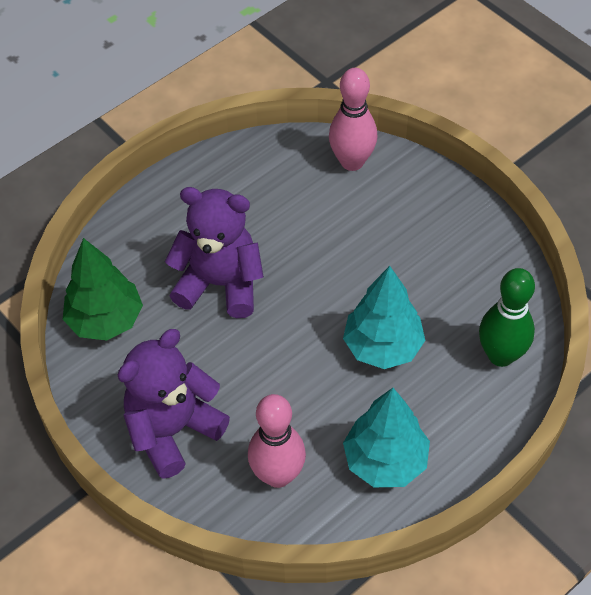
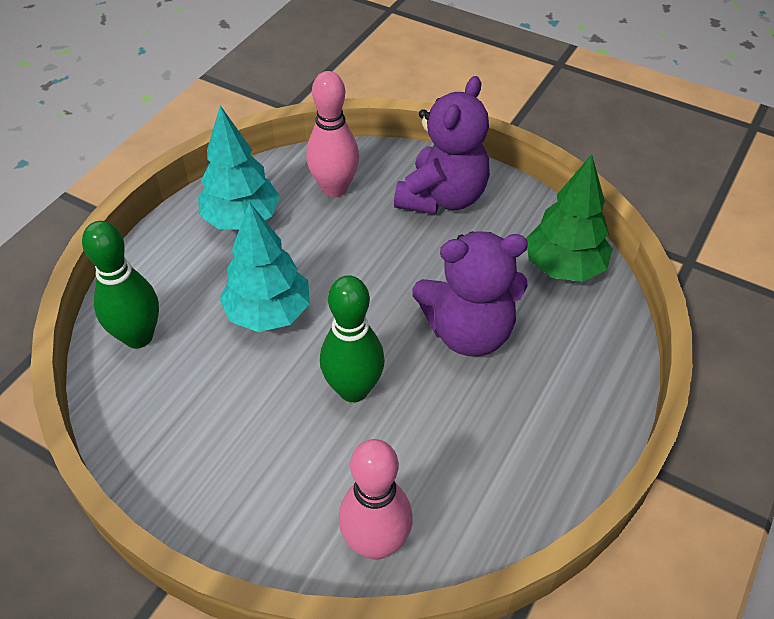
camera: 160 degrees right, 5 degrees down
(332, 262) = (353, 389): none -> green bowling pin

